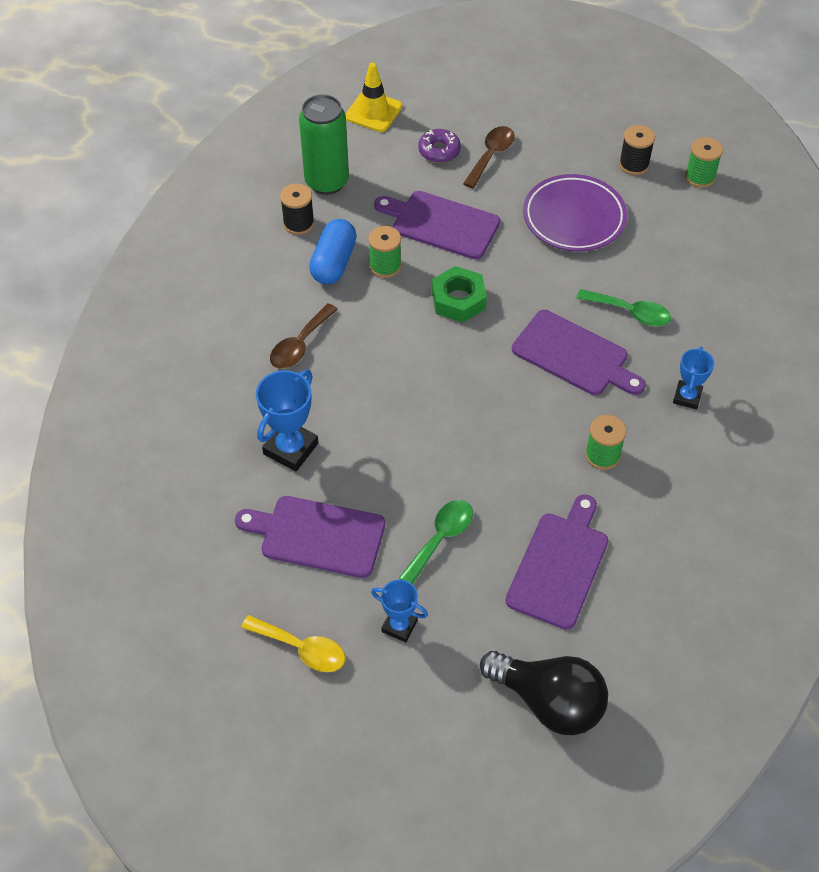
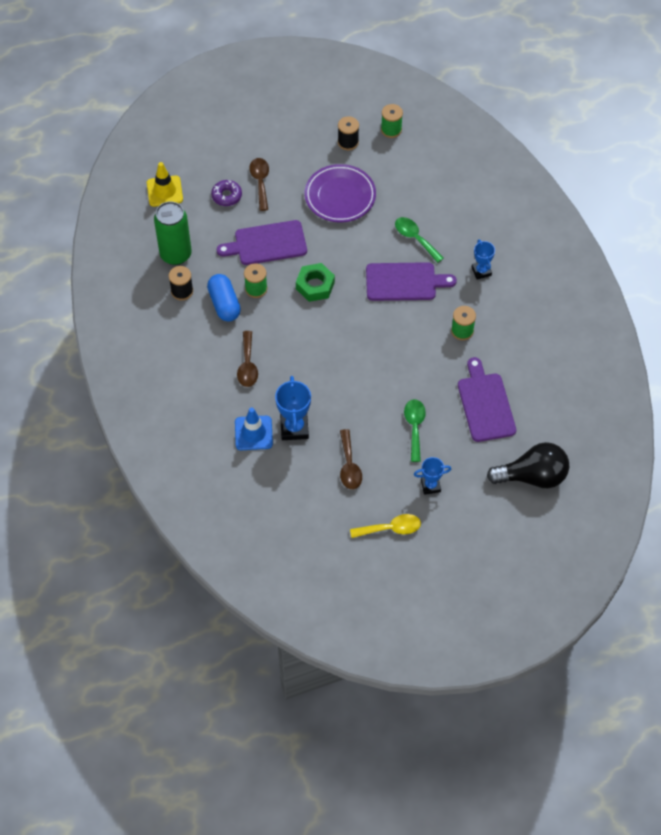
camera: 35 degrees left, 5 degrees up
(237, 426) = (253, 433): none -> blue traffic cone
(317, 535) = (349, 466): purple cutting board -> brown spoon
(630, 312) = (415, 238): green spoon -> green spoon turned 120 degrees counterclockwise

